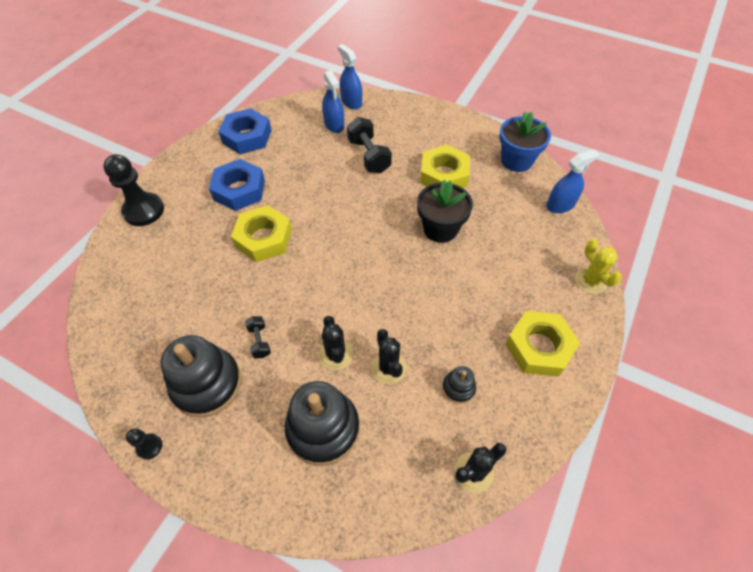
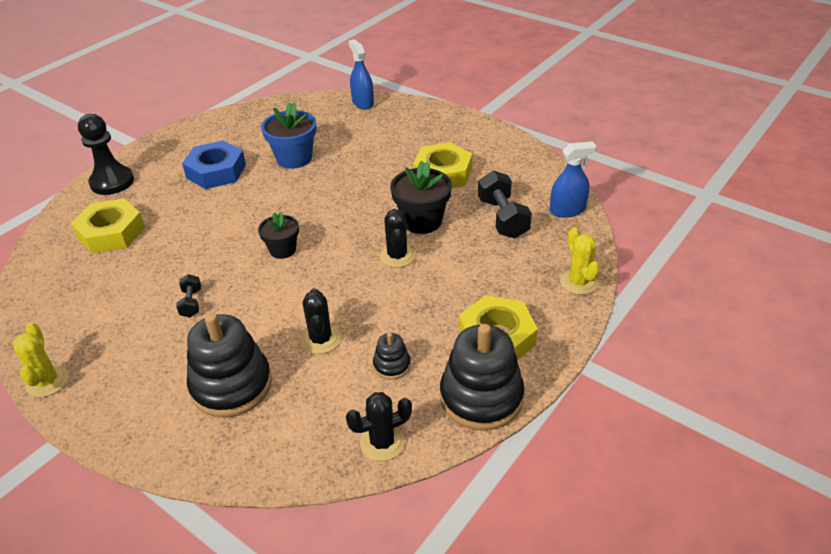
camera: 10 degrees right, 15 degrees down
(149, 446) = (47, 381): black pawn -> yellow cactus
(207, 384) = (124, 334): black stacking toy -> black stacking toy (481, 397)
(247, 137) = (240, 126): blue nut -> none
(263, 238) = (227, 215): yellow nut -> yellow nut (111, 232)
(326, 272) = (282, 250): none -> black flower pot
(334, 125) = (337, 121): blue spray bottle -> none
(336, 354) = (268, 322): black cactus -> black cactus (397, 256)
(369, 156) = (365, 151): black dumbbell -> black dumbbell (502, 218)
(516, 160) = (530, 166): blue flower pot -> blue flower pot (294, 158)

